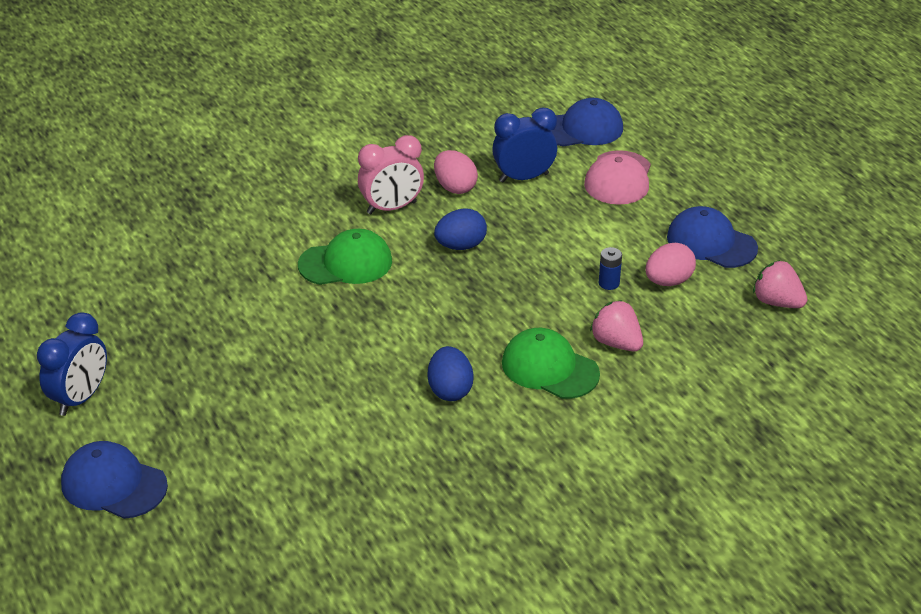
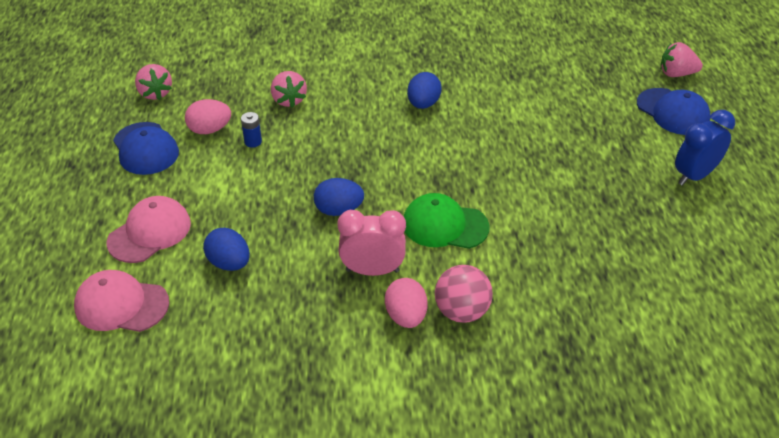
camera: 155 degrees left, 5 degrees up
(113, 557) = (676, 74): none -> pink strawberry
(293, 201) = (461, 311): none -> pink ball
(455, 187) = (299, 274): pink egg -> pink egg (406, 316)
(523, 178) = (229, 263): blue clock -> blue egg
(549, 368) = (347, 98): green cap -> none
(582, 129) = (121, 305): blue cap -> pink cap

